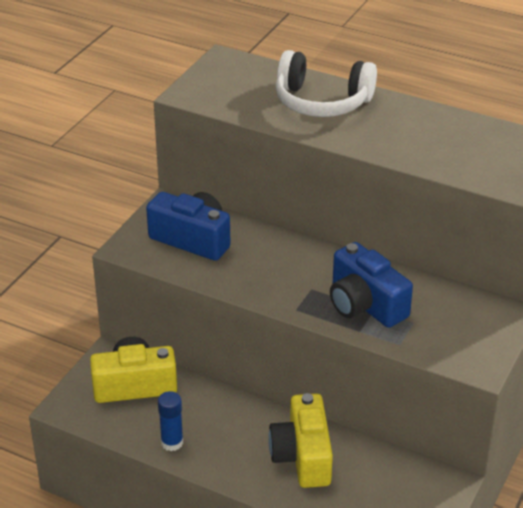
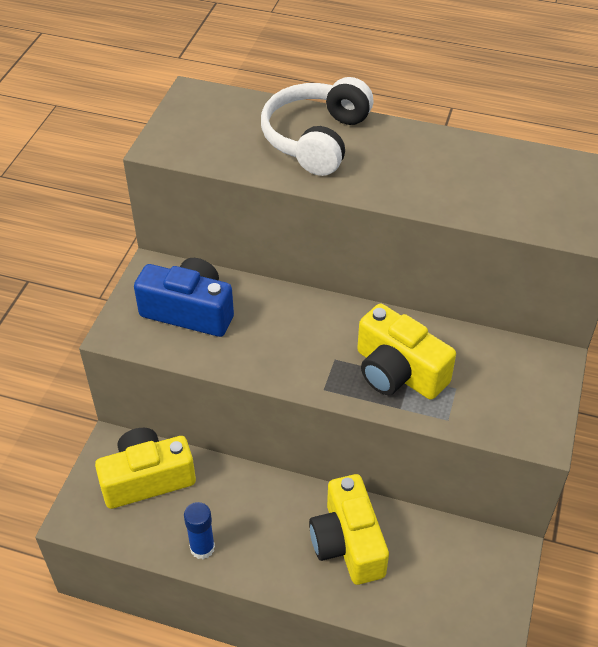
camera: 10 degrees left, 10 degrees up
(322, 102) = (316, 139): white headphones -> white headphones turned 105 degrees clockwise
(365, 304) = (398, 372): blue camera -> yellow camera

